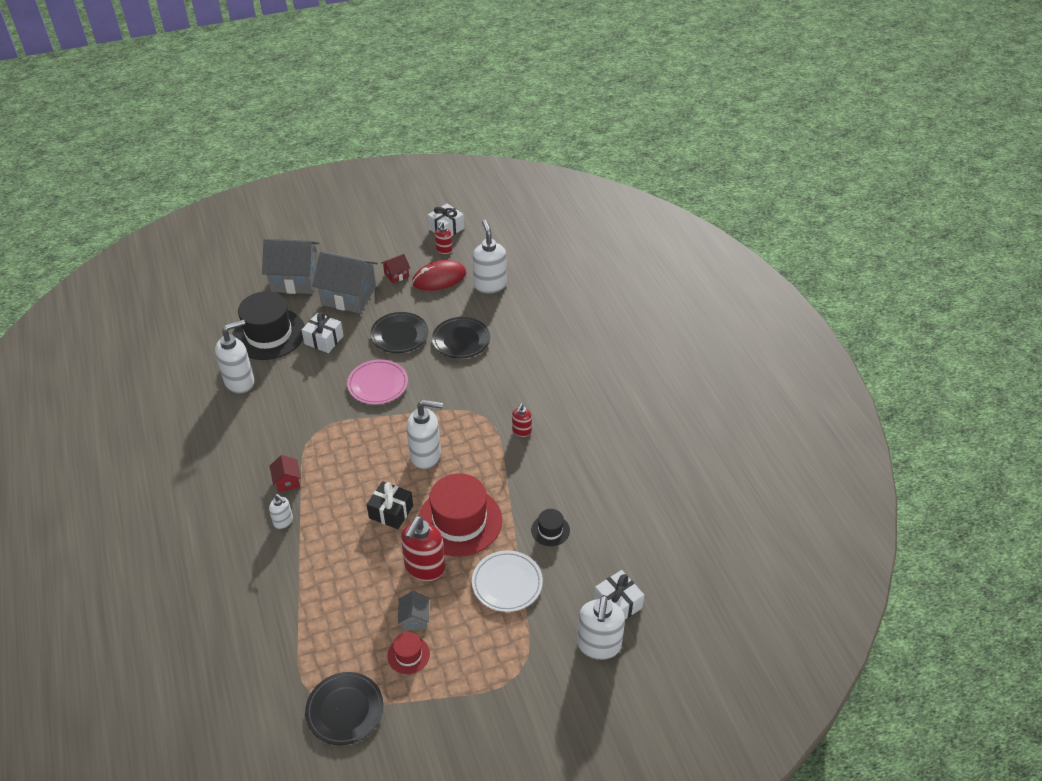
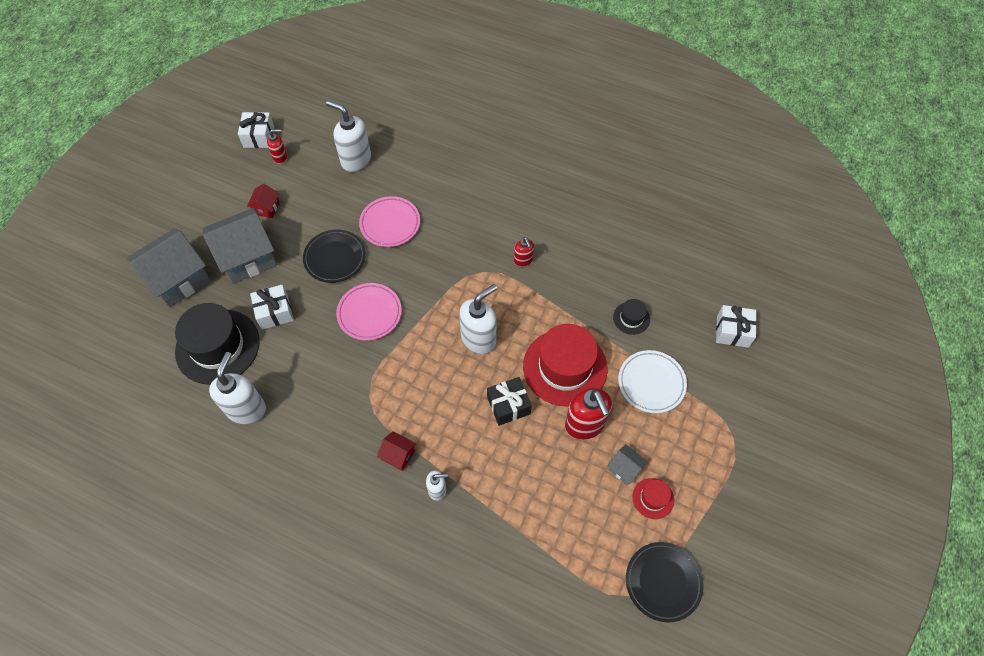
camera: 45 degrees left, 15 degrees up
(439, 278) = (307, 184): red mouse -> none
(444, 250) = (280, 157): red soap dispenser -> red soap dispenser turned 75 degrees counterclockwise
(461, 340) = (390, 224): black plate -> pink plate
(598, 645) = (755, 371): white soap dispenser -> none

